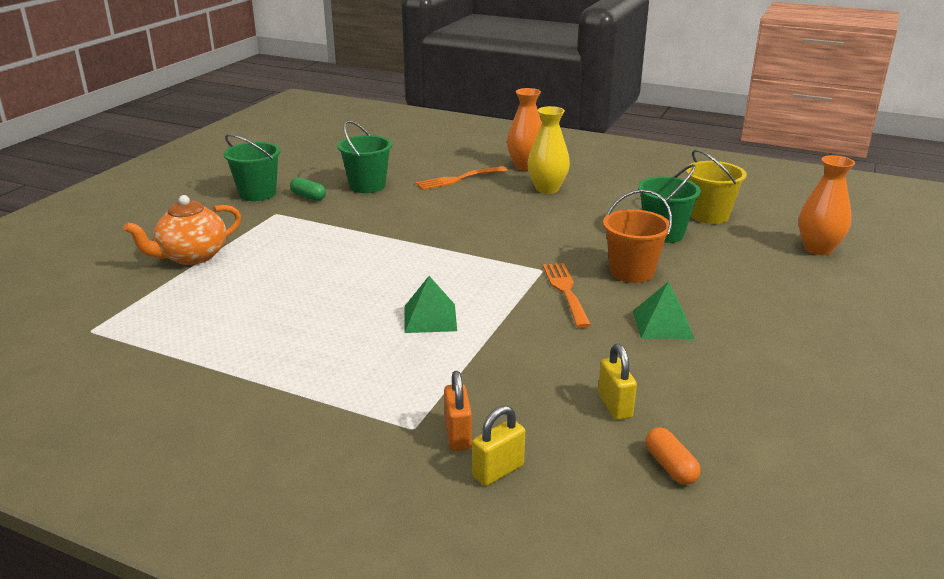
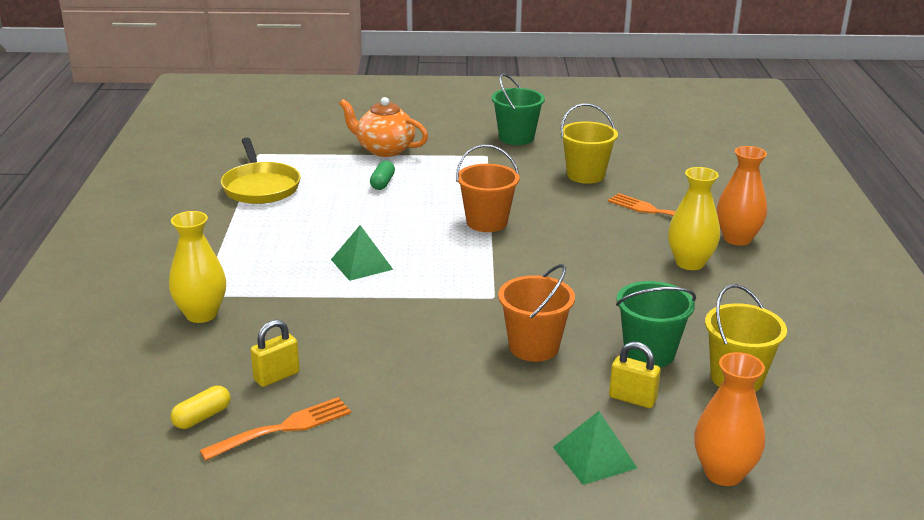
camera: 65 degrees right, 0 degrees up
(184, 345) = (260, 187): none -> yellow pan
(308, 197) = (533, 158): green capsule -> green capsule (382, 183)
(367, 186) = (585, 175): green bucket -> yellow bucket
(407, 243) = (487, 222): none -> orange bucket
(457, 435) = (201, 314): orange padlock -> yellow vase
(498, 471) = (165, 340): yellow padlock -> yellow padlock (632, 399)
(566, 291) = (460, 317): orange fork -> orange fork (283, 428)
(662, 324) = (436, 381): green pyramid -> green pyramid (594, 457)
(670, 466) = (202, 417): orange capsule -> yellow capsule

